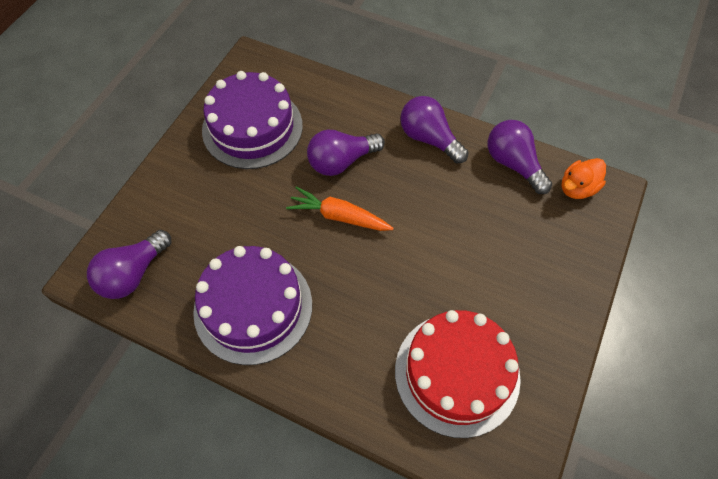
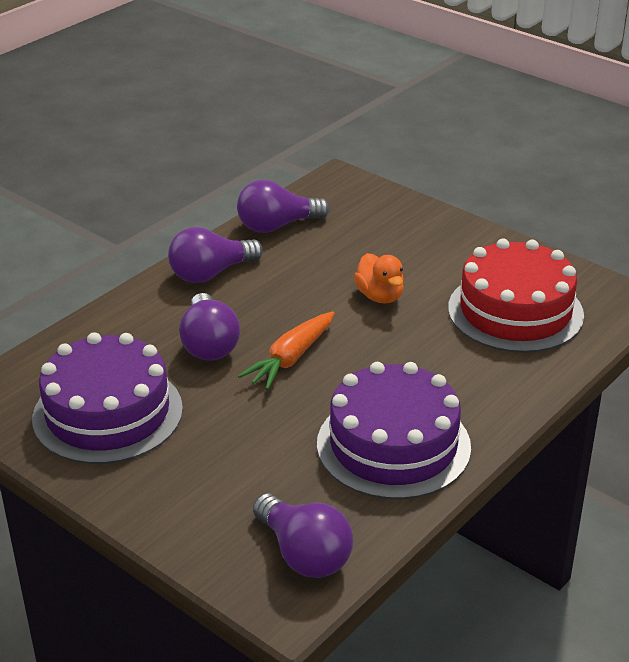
camera: 75 degrees left, 25 degrees down
(577, 188) = (327, 196): orange duck -> orange duck (380, 296)

